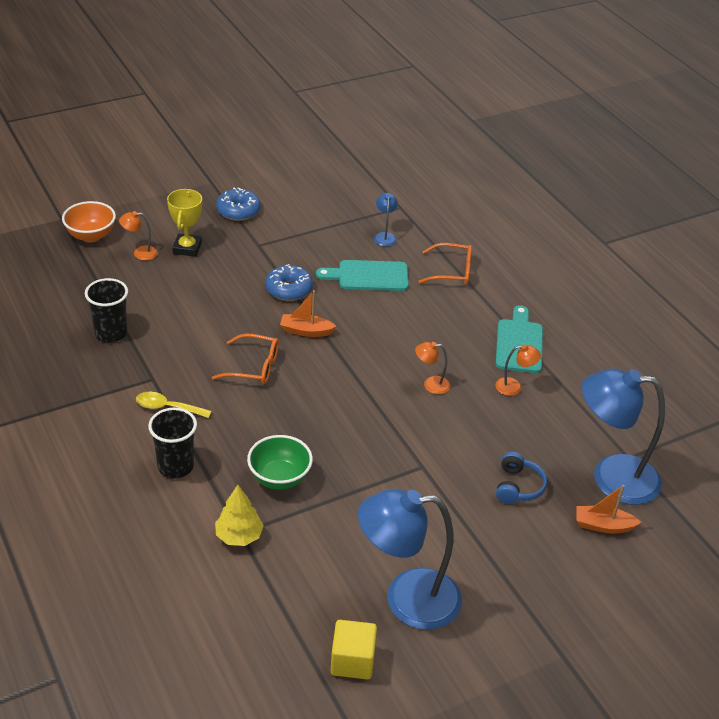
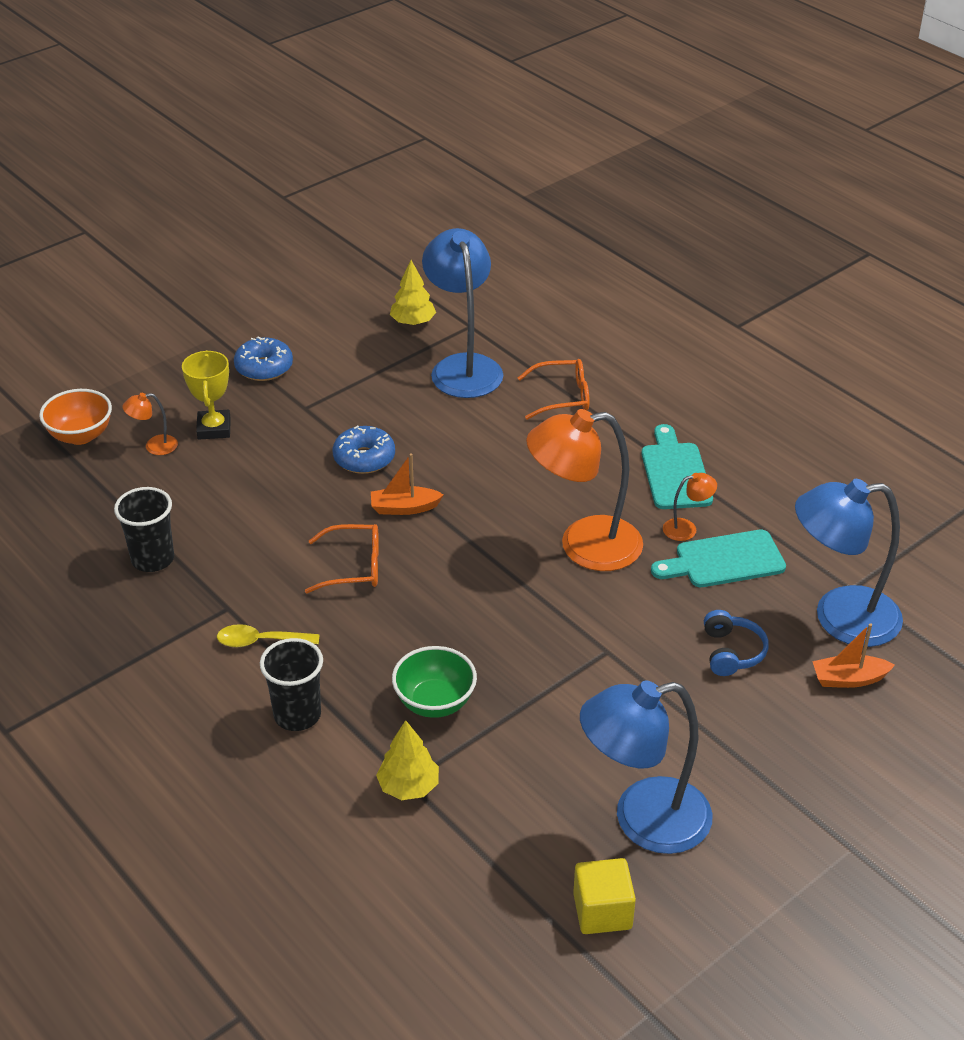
camera: 10 degrees left, 0 degrees up
(358, 197) = (413, 322): none -> yellow tree
(368, 276) = (460, 422): turquoise cutting board -> turquoise cutting board (724, 560)
(384, 236) = (463, 367): blue lamp -> blue lamp, size x2.38
(431, 385) = (584, 546): orange lamp -> orange lamp, size x2.38

